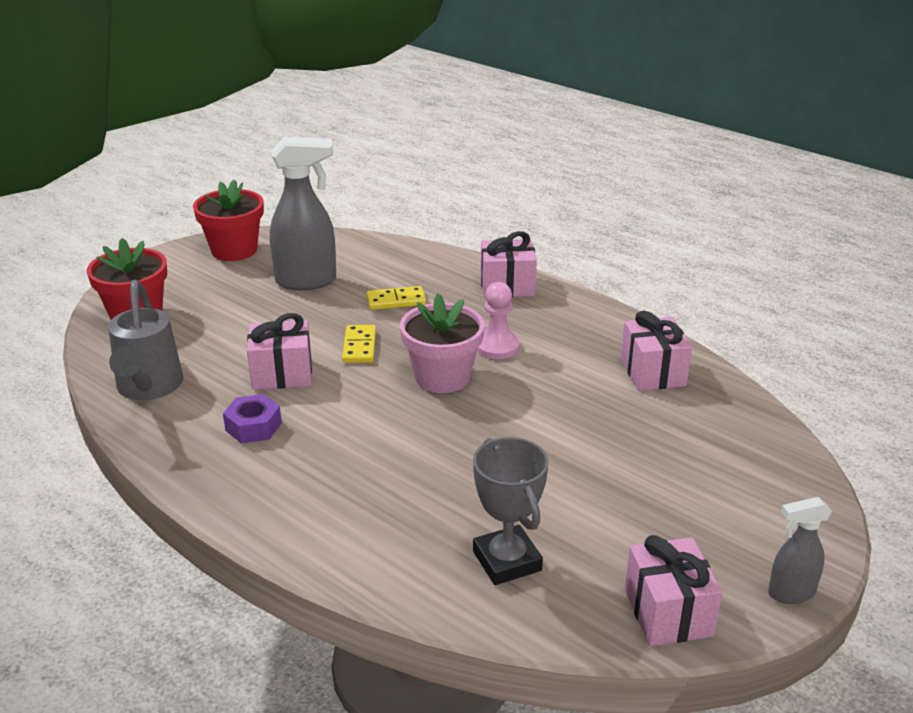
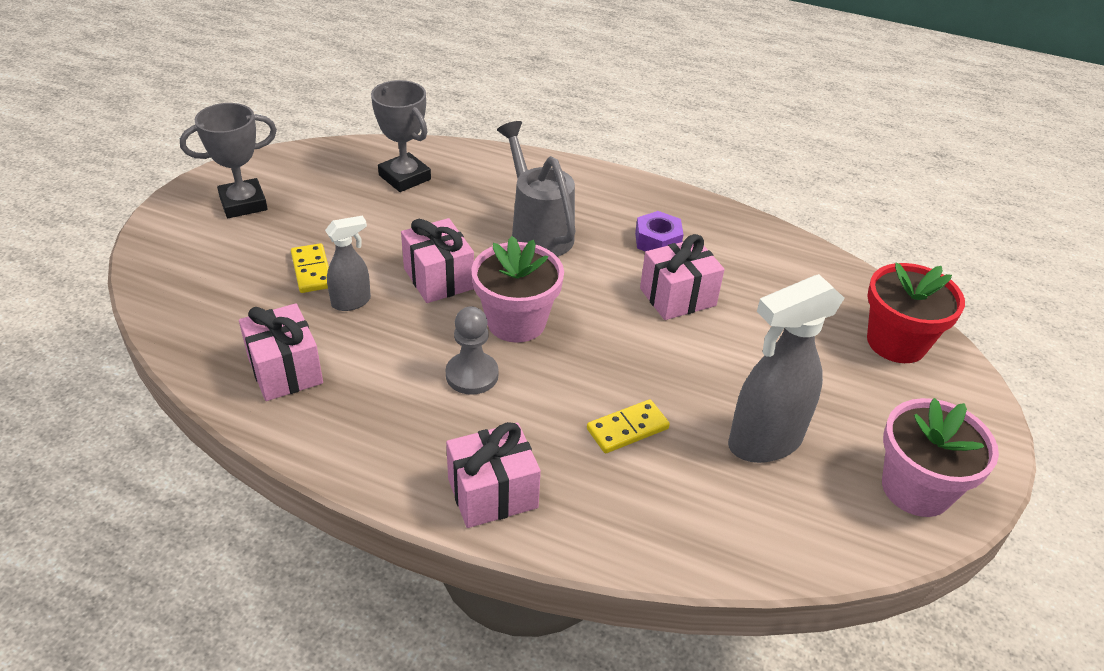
camera: 160 degrees right, 10 degrees up
(148, 389) = (783, 260): grey watering can -> grey watering can (537, 231)
(234, 250) = (916, 488): red flower pot -> pink flower pot
(359, 346) = (625, 346): yellow domino -> yellow domino (312, 270)
(497, 347) = (472, 375): pink pawn -> grey pawn
(668, 612) = (289, 165): pink gift -> pink gift (439, 278)
(722, 554) = (243, 203): none -> grey trophy
(790, 593) = (198, 187): grey spray bottle -> grey spray bottle (352, 302)

